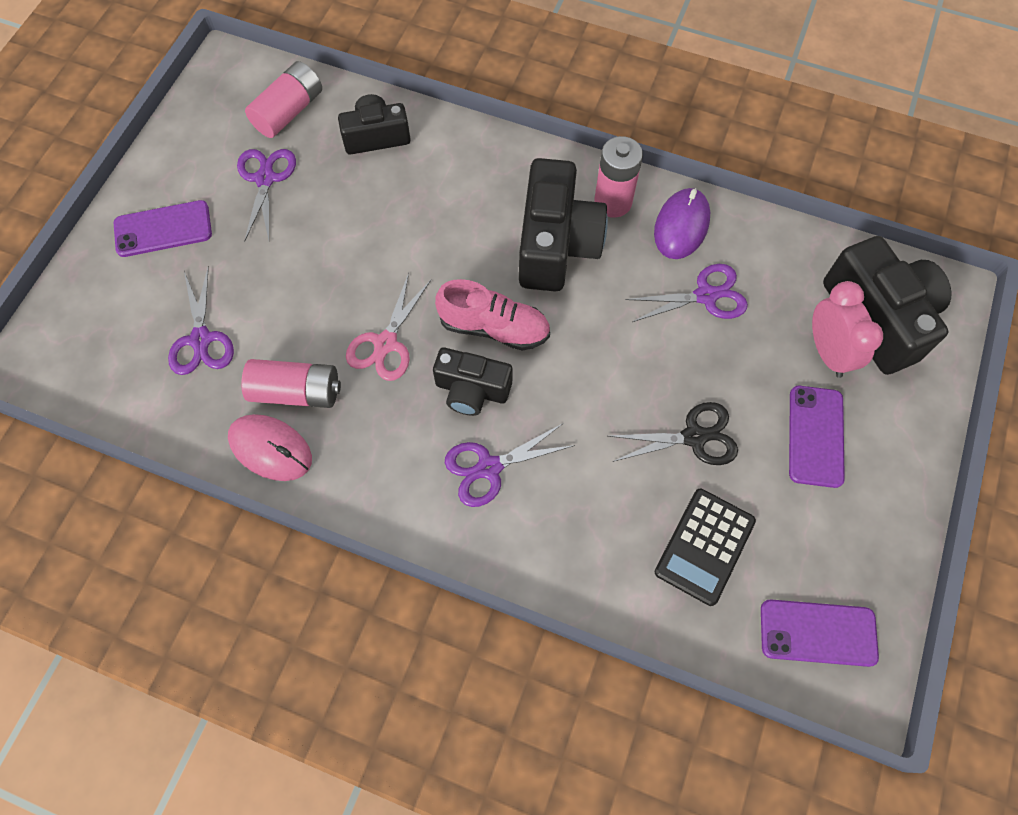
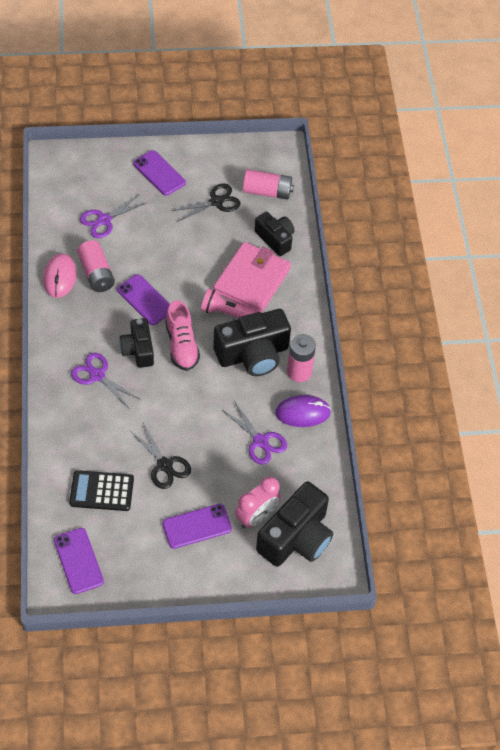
camera: 60 degrees right, 10 degrees down
(265, 179) = (216, 202): purple scissors -> black scissors
(385, 343) = (145, 300): pink scissors -> purple phone
(430, 193) = (252, 280): none -> pink wallet
(468, 247) = (226, 313): none -> pink flashlight

